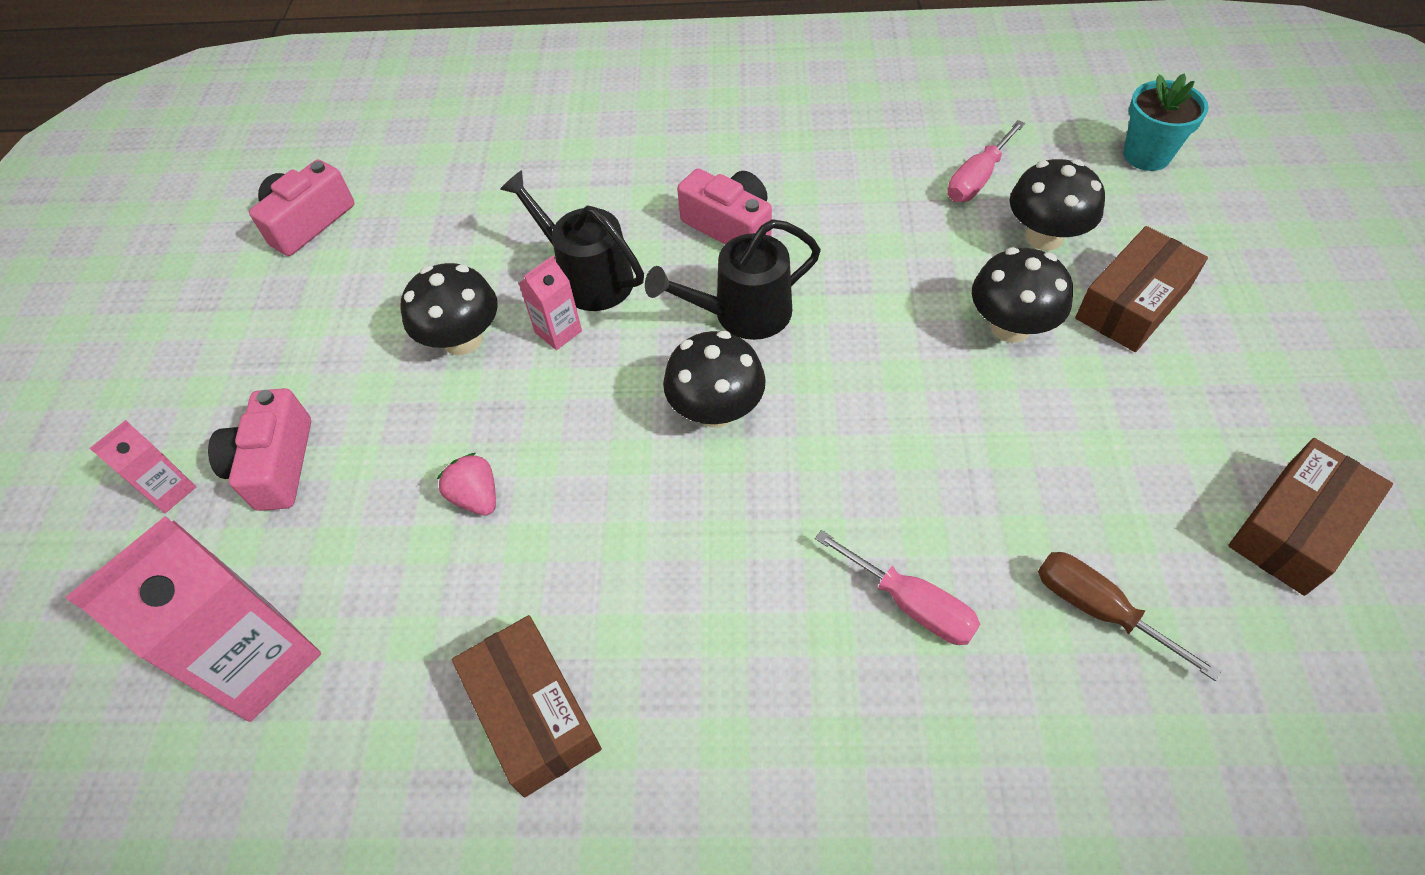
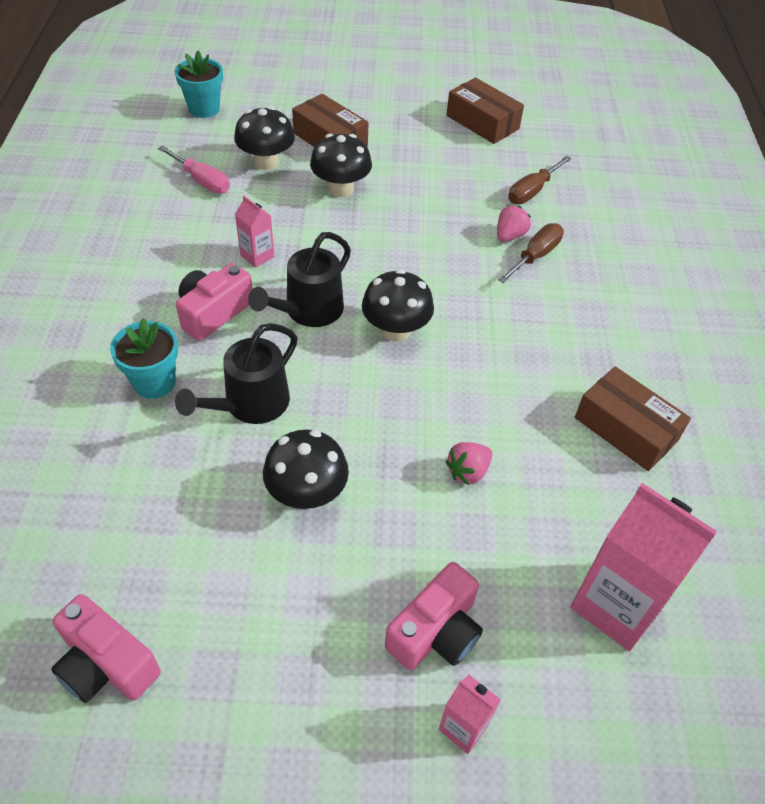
camera: 95 degrees left, 5 degrees down
(275, 465) = (436, 631): pink camera -> pink camera turned 45 degrees counterclockwise
(533, 713) = (626, 429): brown box -> brown box turned 75 degrees clockwise
(558, 332) = (308, 424): pink carton -> pink carton (257, 256)
(620, 196) = (154, 382): none -> turquoise flower pot
(742, 314) = (308, 311): black watering can -> black watering can turned 60 degrees clockwise
(911, 604) = (535, 256): pink screwdriver -> brown screwdriver
(956, 564) = (509, 236): none -> pink strawberry

